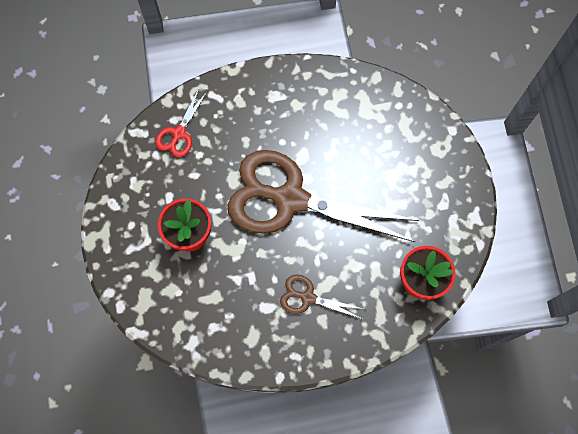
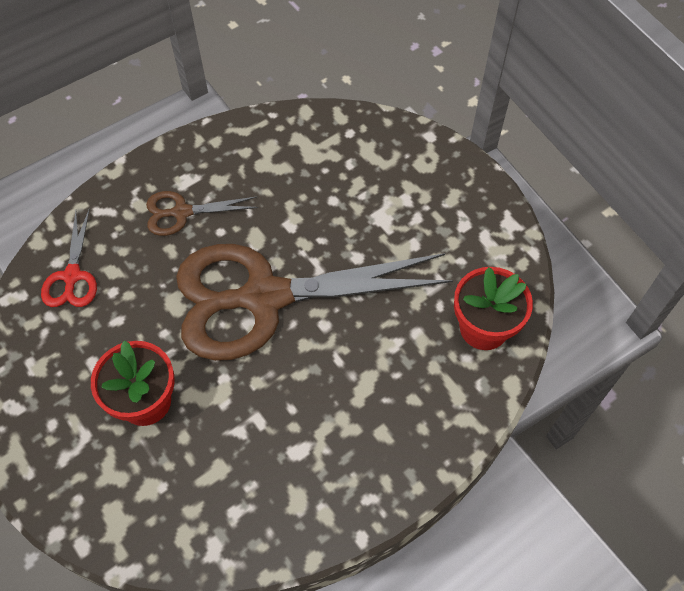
camera: 25 degrees left, 10 degrees down
(308, 297) = (349, 412): brown scissors -> brown scissors (182, 212)

